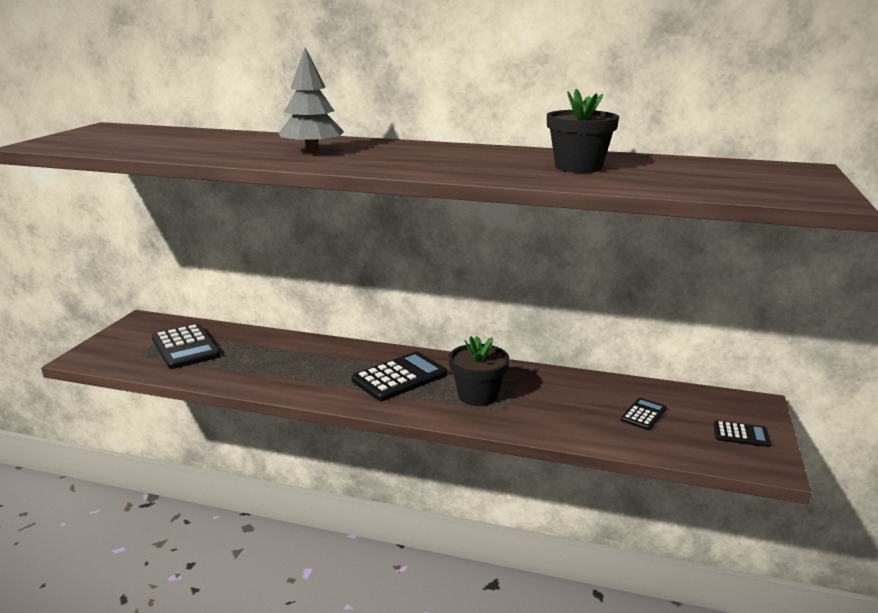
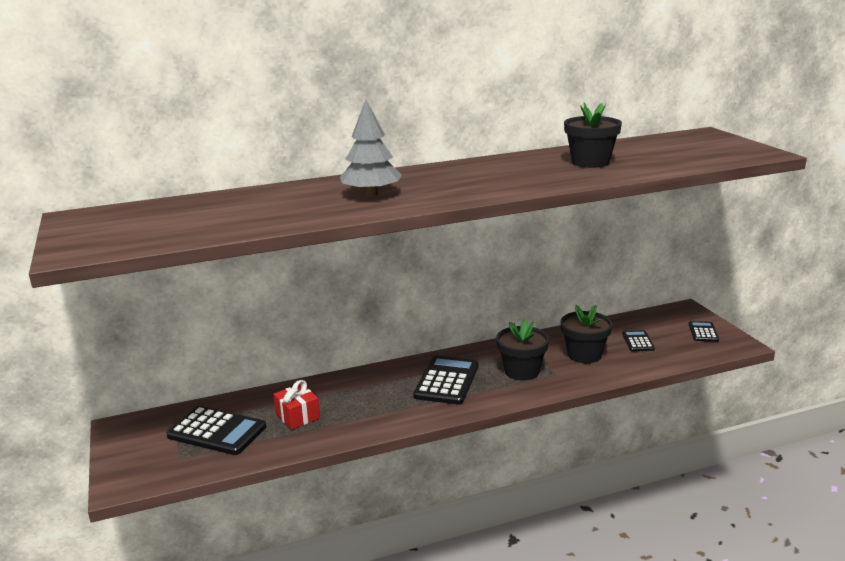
camera: 35 degrees left, 0 degrees up
(250, 358) = (298, 416): none -> red gift
(563, 405) = (584, 355): none -> black flower pot
(741, 434) = (703, 332): black calculator -> black calculator turned 60 degrees counterclockwise

